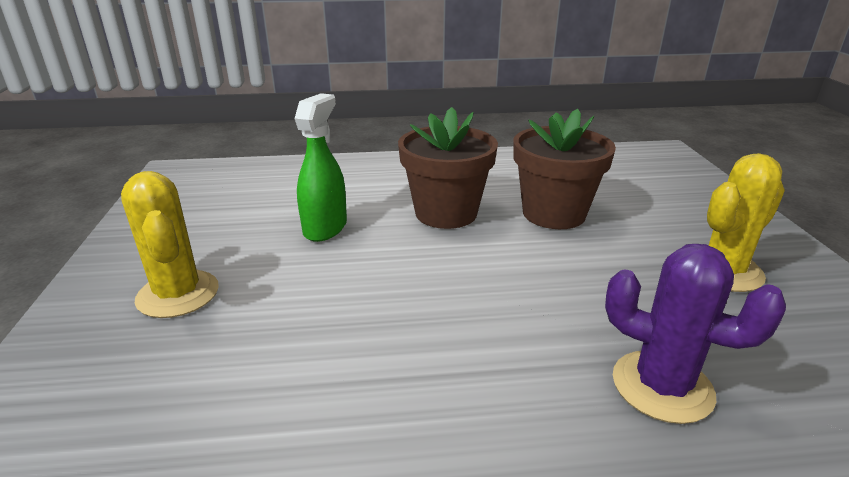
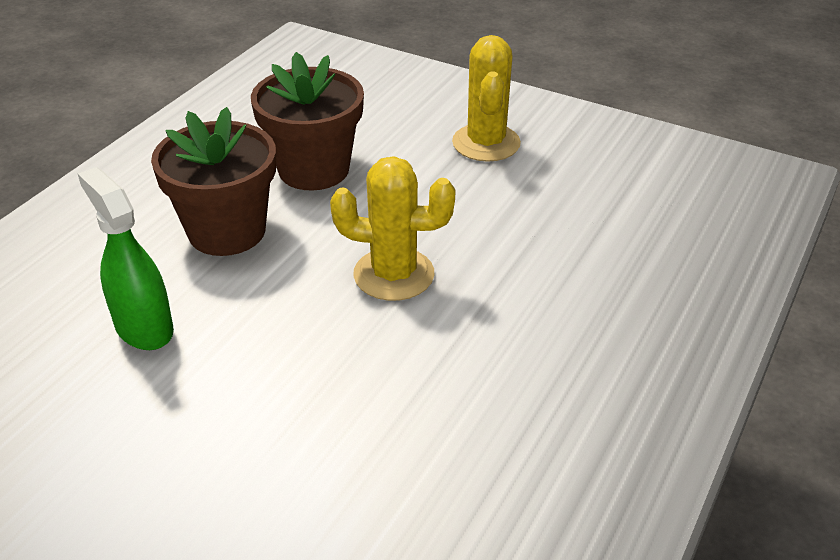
camera: 55 degrees left, 10 degrees up
(178, 294) = (140, 491): yellow cactus -> yellow cactus (394, 274)
(662, 386) = (559, 252): purple cactus -> none

